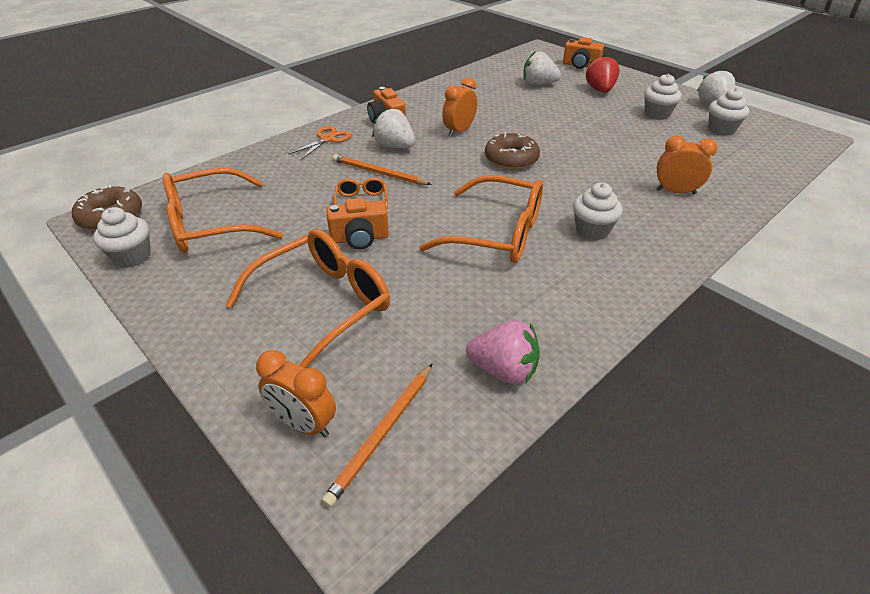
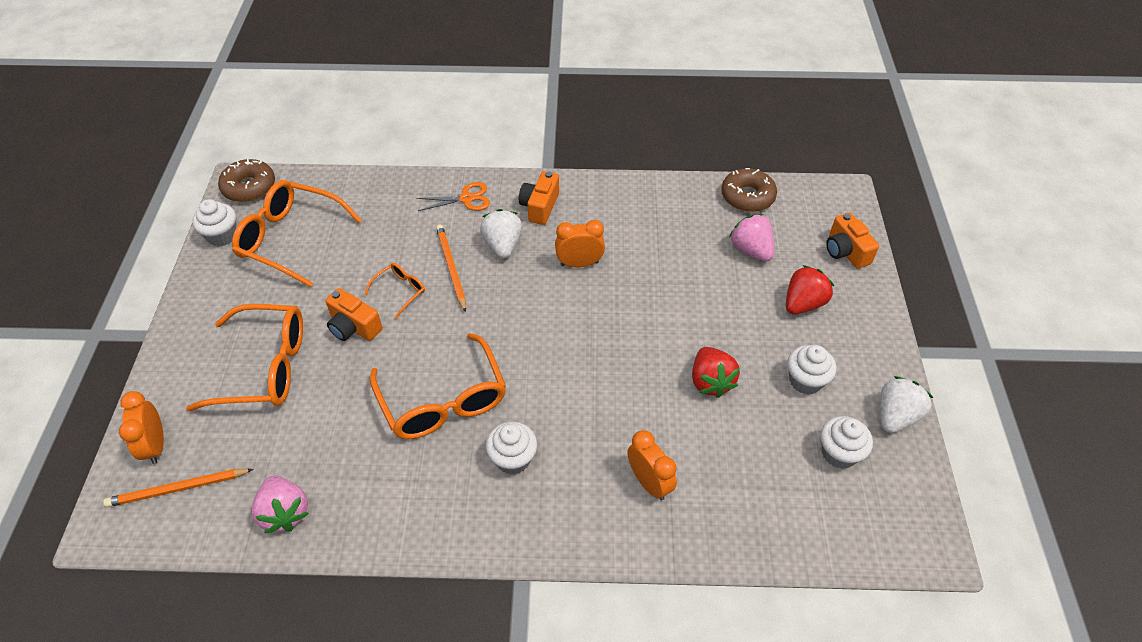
camera: 45 degrees right, 10 degrees up
(511, 159) = (570, 331): brown donut -> brown donut (747, 196)
(538, 84) = (751, 250): white strawberry -> pink strawberry
(620, 138) = (710, 381): none -> red strawberry

